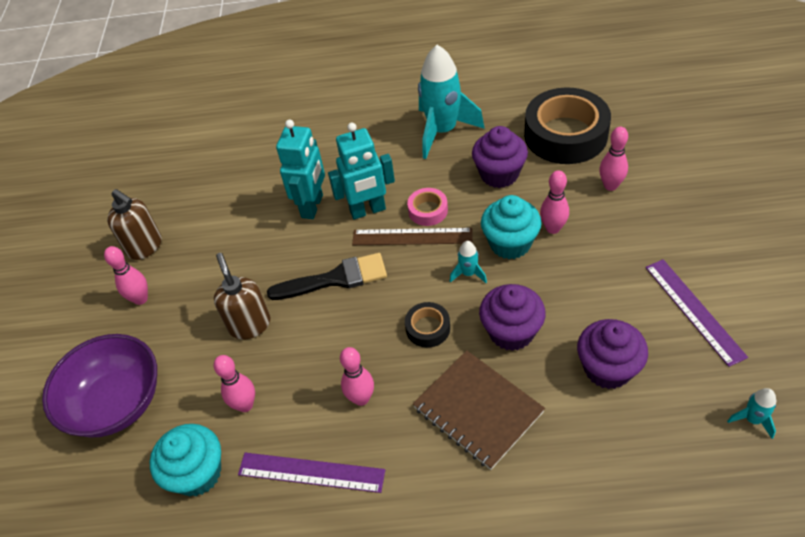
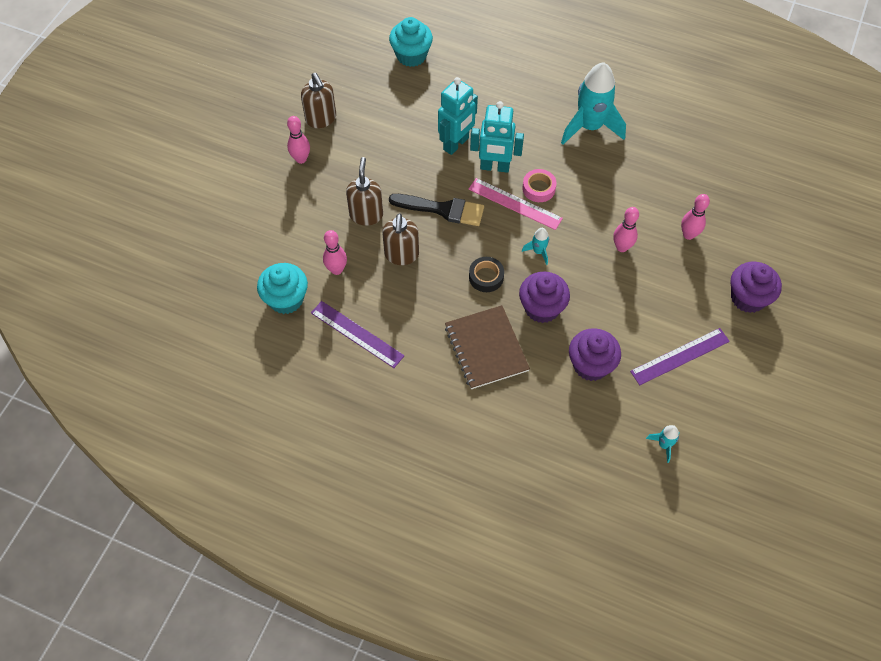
camera: 20 degrees right, 10 degrees up
(117, 403) = (255, 227): purple bowl -> none
(315, 350) = (401, 255): none -> brown soap dispenser
(361, 398) = (414, 303): pink bowling pin -> none
(412, 236) = (515, 203): brown ruler -> pink ruler
(499, 174) = (610, 185): purple cupcake -> purple cupcake (748, 298)
(510, 243) = (582, 243): turquoise cupcake -> turquoise cupcake (411, 55)
(565, 135) = (683, 176): black tape -> none
(693, 310) = (680, 356): purple ruler -> purple ruler turned 60 degrees clockwise

